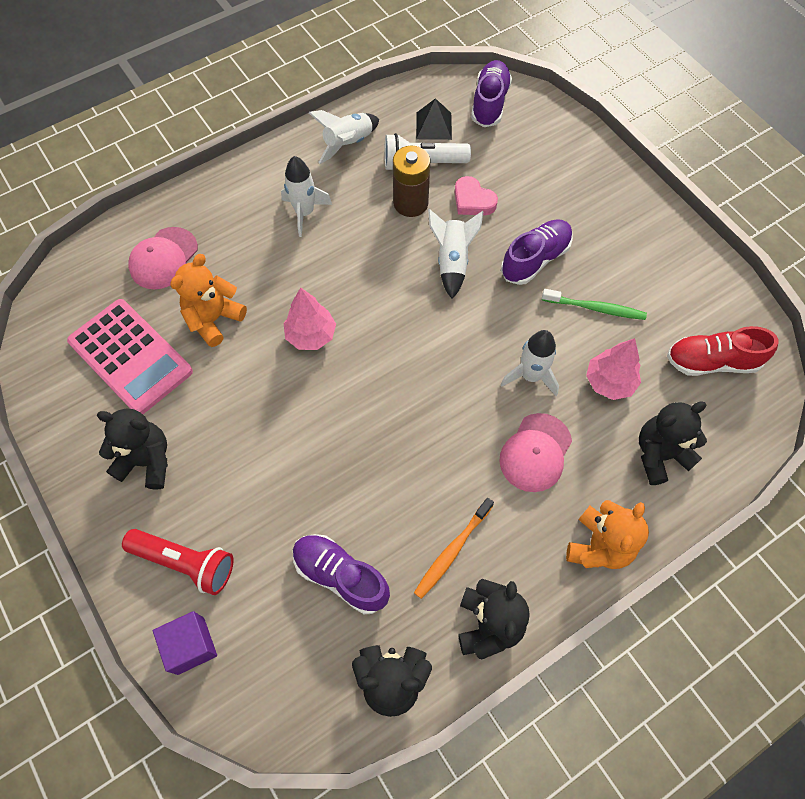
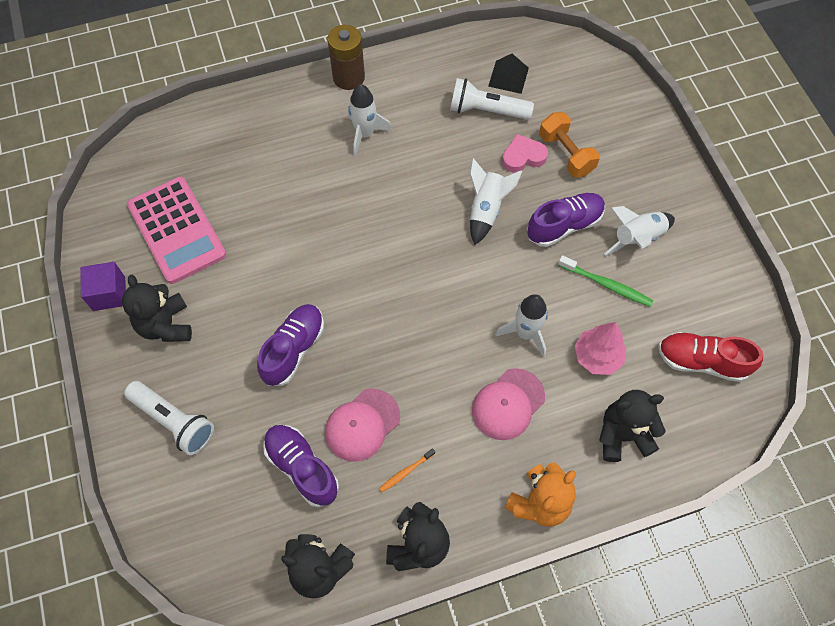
camera: 15 degrees right, 0 degrees up
(147, 461) = (166, 325): black teddy bear -> black teddy bear turned 135 degrees counterclockwise
(163, 258) = (229, 148): pink cap -> pink cap (362, 425)
(185, 563) = (173, 421): red flashlight -> white flashlight
(191, 645) = (159, 493): purple cube -> purple cube (109, 293)
(214, 319) = (257, 213): orange teddy bear -> none
(311, 335) = (338, 248): pink tree -> none
(348, 144) = (423, 77): white rocket -> white rocket (637, 238)
(410, 203) = (464, 146): brown battery -> brown battery (348, 77)
(452, 550) = (406, 472): orange toothbrush -> orange toothbrush, size x0.60
(473, 200) = (523, 156): pink heart -> pink heart turned 105 degrees clockwise
(489, 103) = (568, 66): purple shoe -> purple shoe (293, 349)
(514, 189) = (566, 154): none -> orange dumbbell

